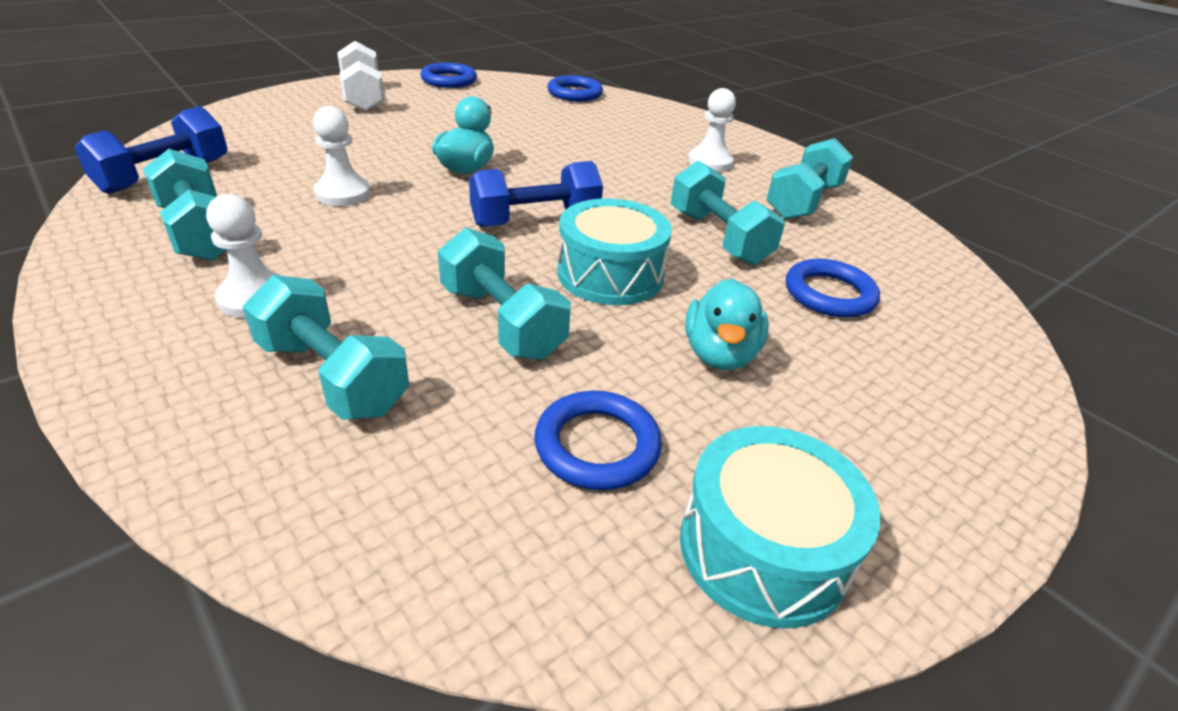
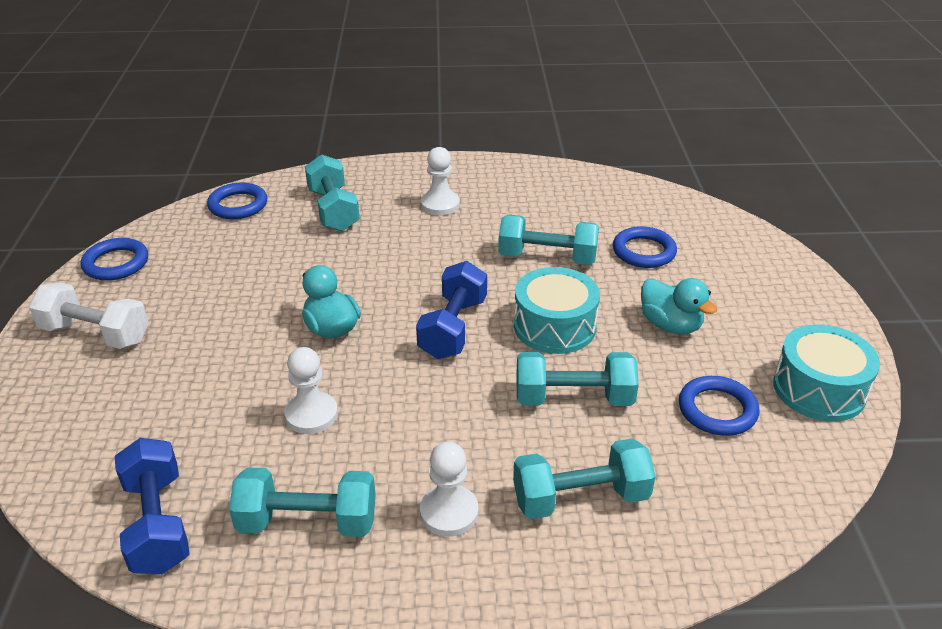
camera: 50 degrees left, 0 degrees up
(803, 202) = (533, 198): turquoise dumbbell -> turquoise dumbbell (333, 210)

